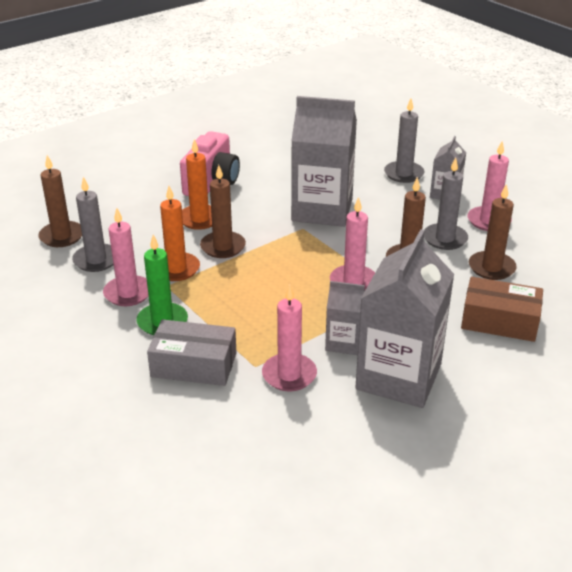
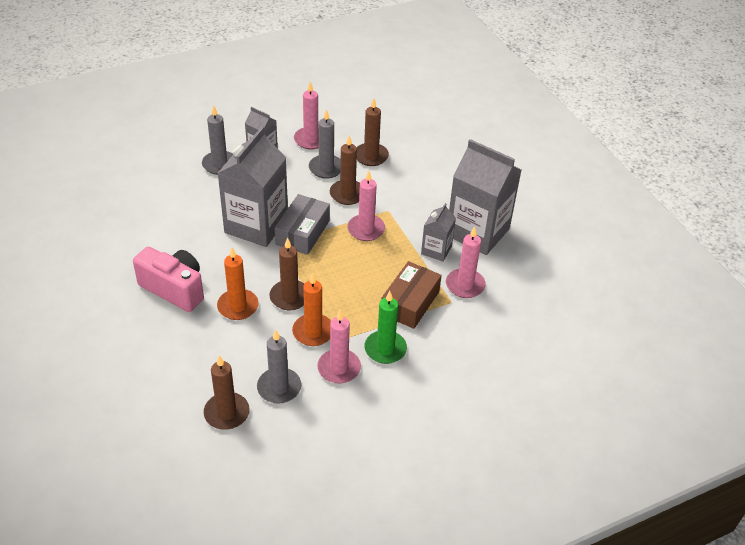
camera: 80 degrees left, 10 degrees up
(194, 365) = (443, 336): grey box -> grey box (303, 232)
(499, 321) = (431, 170): brown box -> brown box (410, 303)

